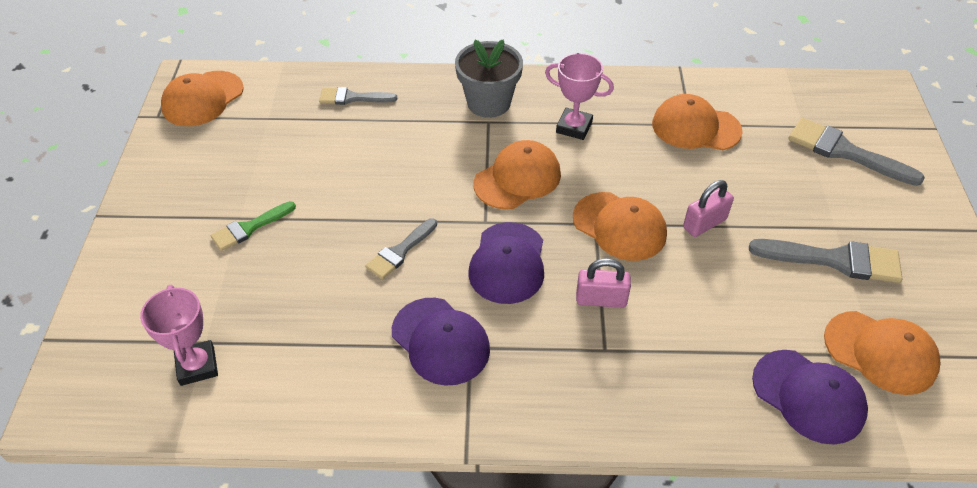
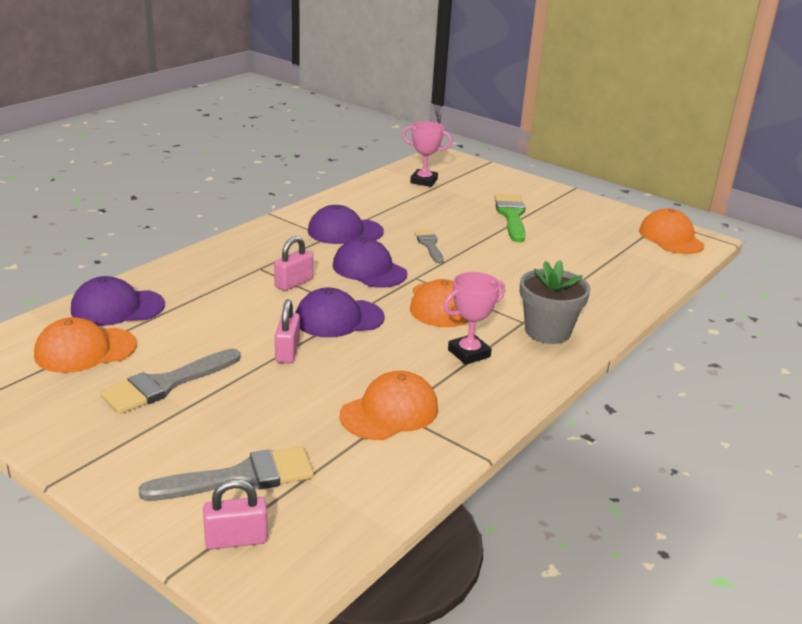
camera: 125 degrees right, 20 degrees down
(249, 228) = (511, 216): green brush -> green brush, size x1.61
(352, 98) = (617, 283): grey brush -> none
(619, 226) = (338, 318): orange cap -> purple cap
(880, 121) = (236, 539): none -> pink padlock

